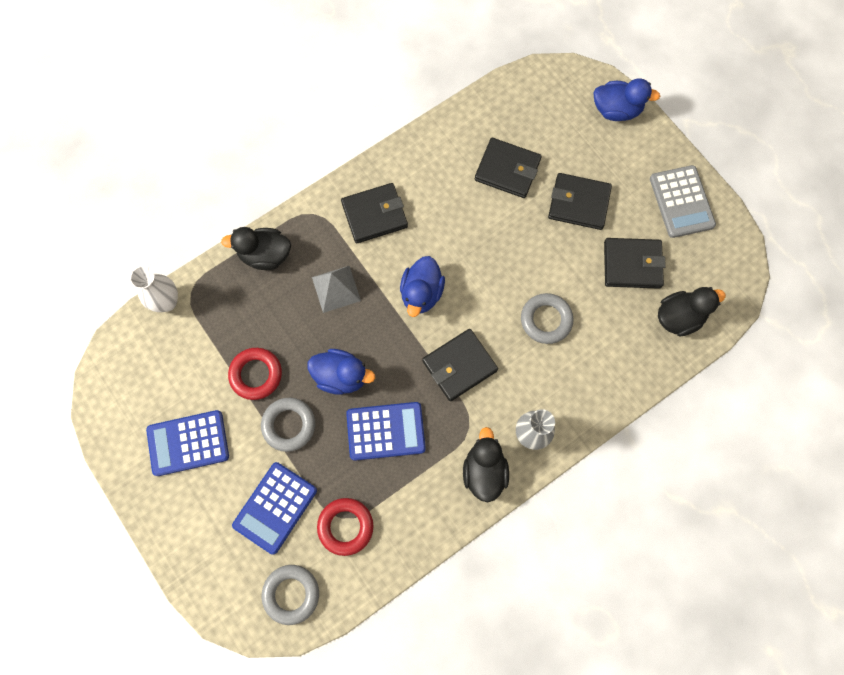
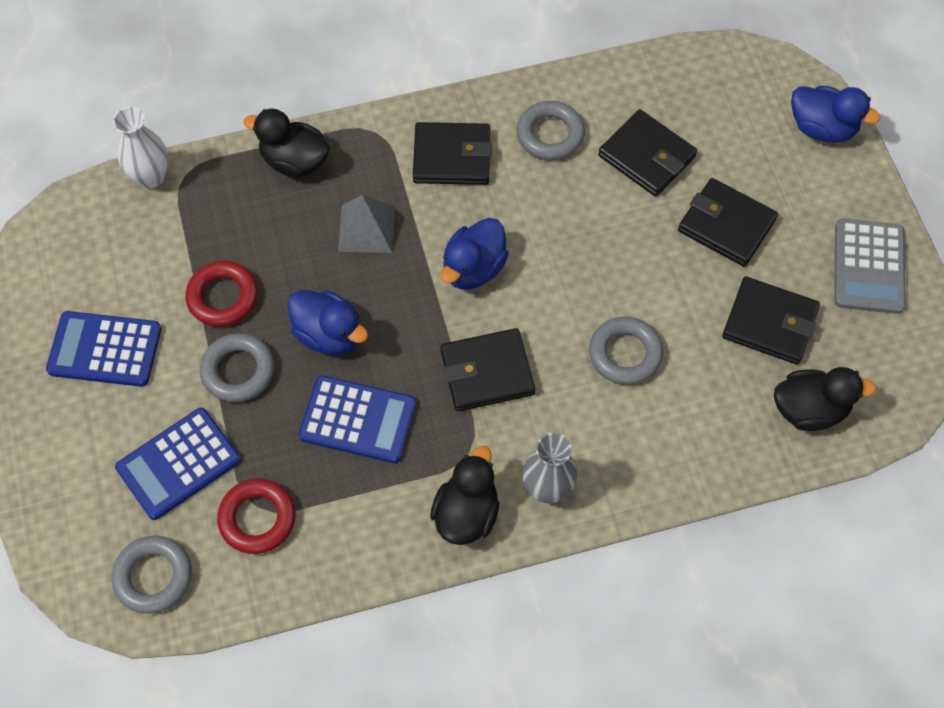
camera: 20 degrees right, 10 degrees down
(436, 175) = (550, 134): none -> grey ring

